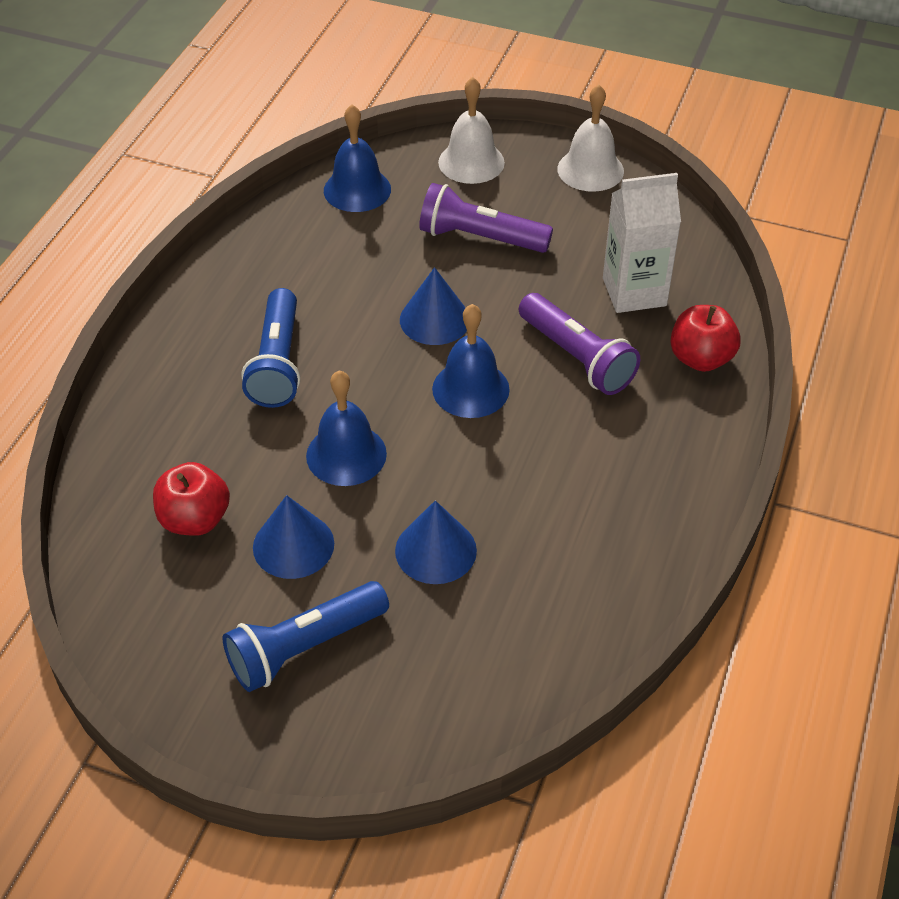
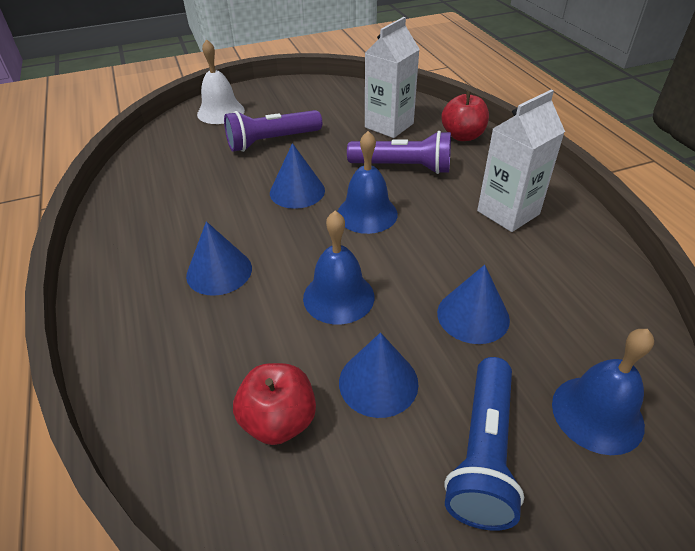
camera: 40 degrees left, 5 degrees down
(277, 363) = (219, 271): blue flashlight -> blue cone
(357, 190) = (162, 153): blue bell -> blue bell (597, 414)
(590, 170) = (293, 88): white bell -> none
(613, 481) = (508, 212): none -> white carton

